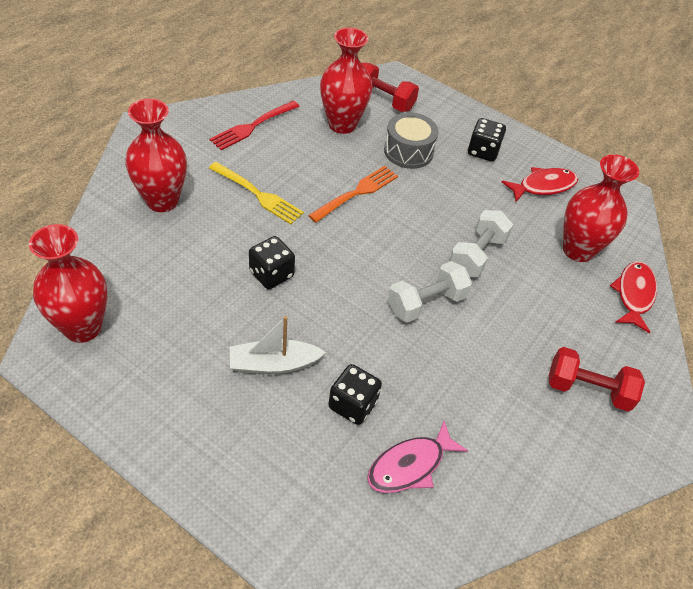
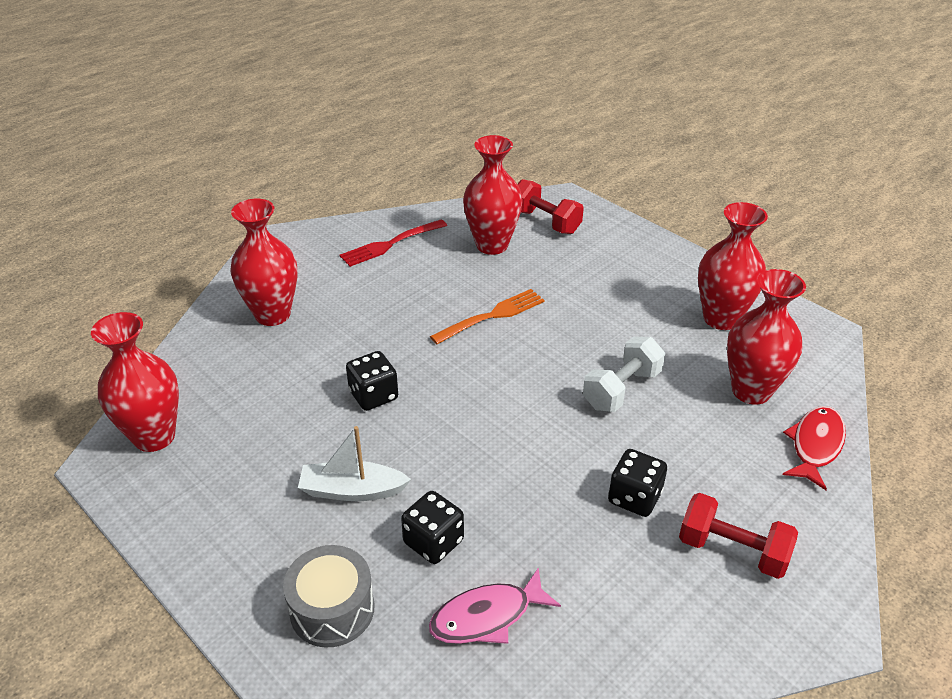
camera: 15 degrees right, 10 degrees down
(257, 194) = (378, 312): yellow fork -> none
(408, 151) = (563, 275): grey drum -> grey drum (332, 609)
(426, 303) = (548, 438): white dumbbell -> none
(483, 151) = (653, 278): black dice -> black dice (634, 497)
(543, 186) = (721, 318): red fish -> red vase

